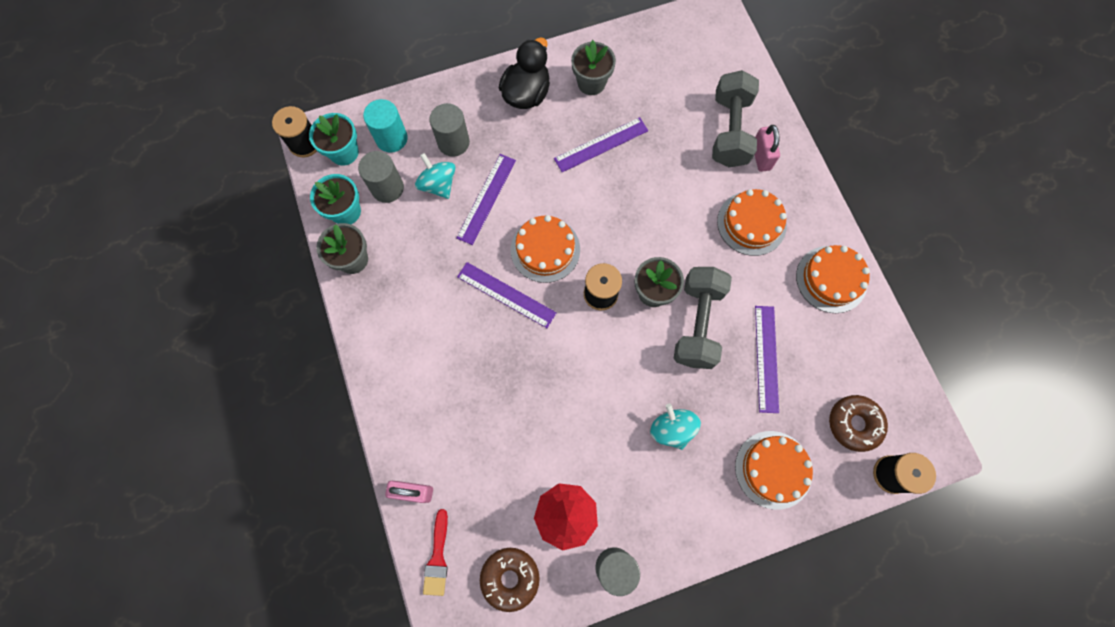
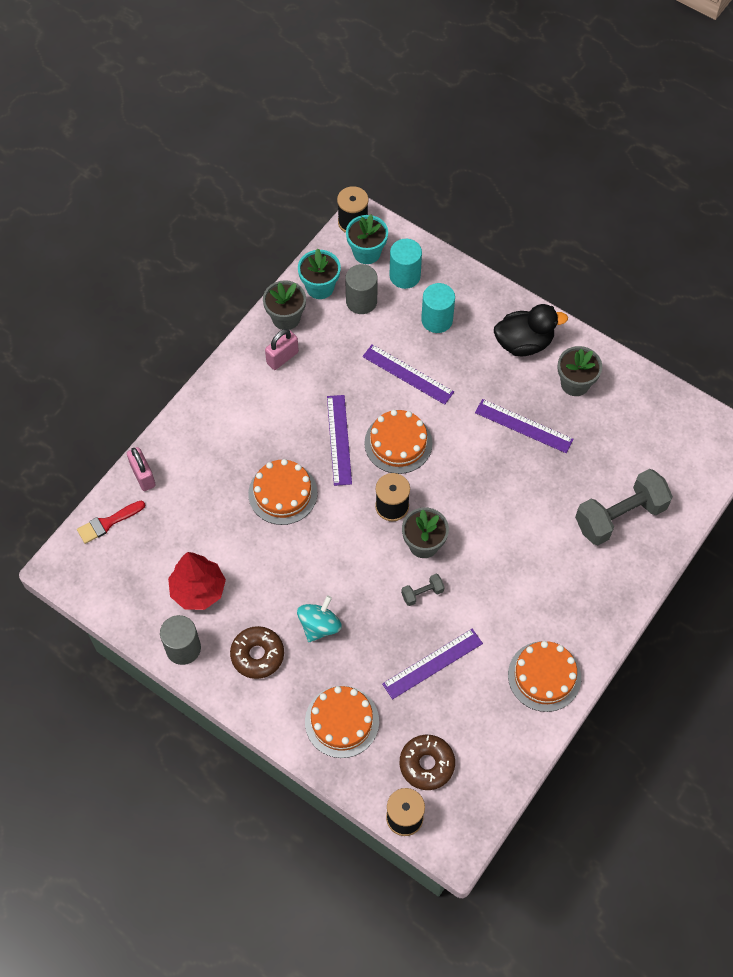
camera: 55 degrees right, 10 degrees down
(438, 184) = (392, 333): turquoise spinning top -> none
(453, 142) = (437, 320): grey cylinder -> turquoise cylinder
(486, 198) = (408, 374): purple ruler -> purple ruler turned 45 degrees clockwise
(510, 578) = (126, 580): brown donut -> brown donut (257, 655)
(697, 323) = (422, 593): grey dumbbell -> grey dumbbell, size x0.44
(751, 223) = (545, 583): orange cake -> orange cake (282, 493)
(761, 156) = (615, 555): pink padlock -> pink padlock (282, 358)

